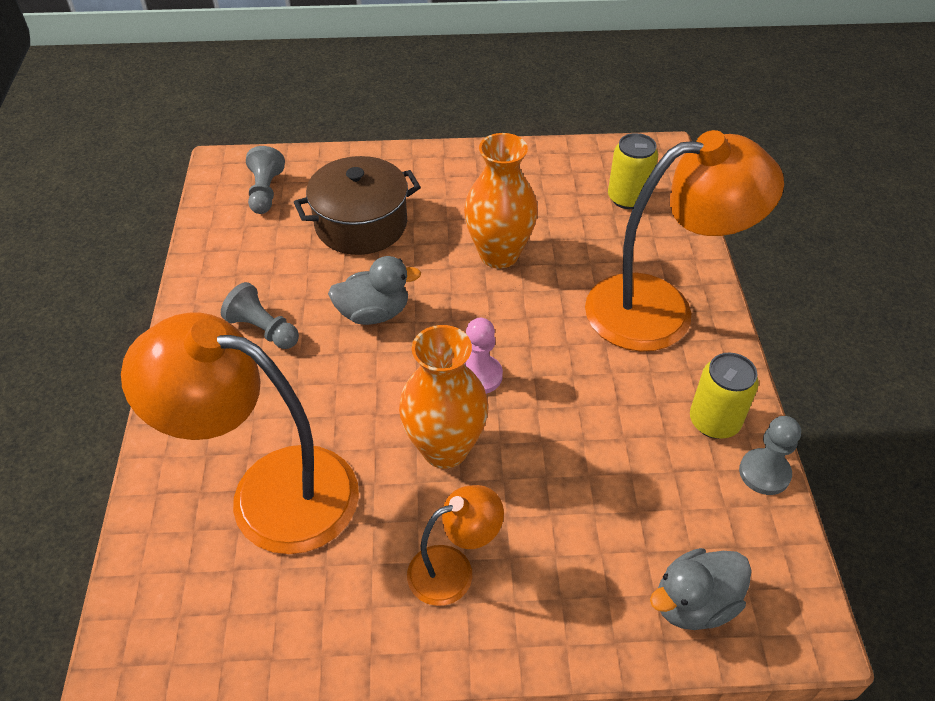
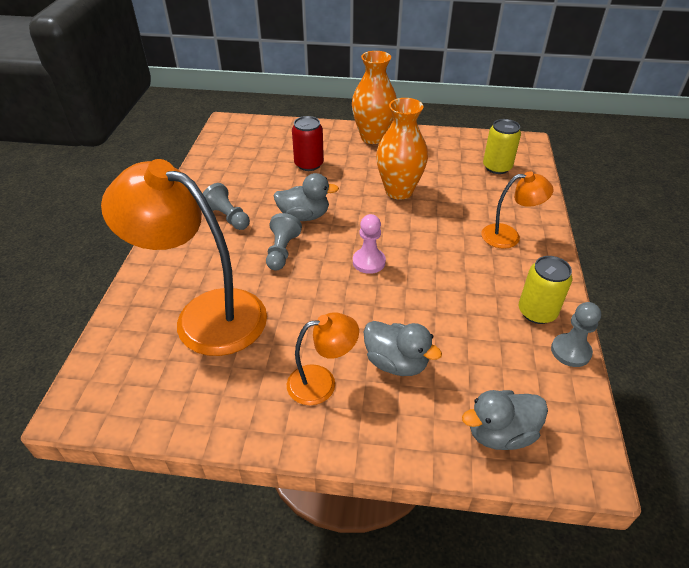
camera: 10 degrees right, 5 degrees down
(265, 192) = (251, 140): grey pawn -> grey pawn (282, 251)
(361, 224) = (309, 164): brown pot -> red can
(445, 448) = (334, 304): orange vase -> orange vase (373, 137)
(545, 525) = (396, 363): none -> grey duck
(661, 309) = (509, 236): orange lamp -> orange lamp, size x0.50

